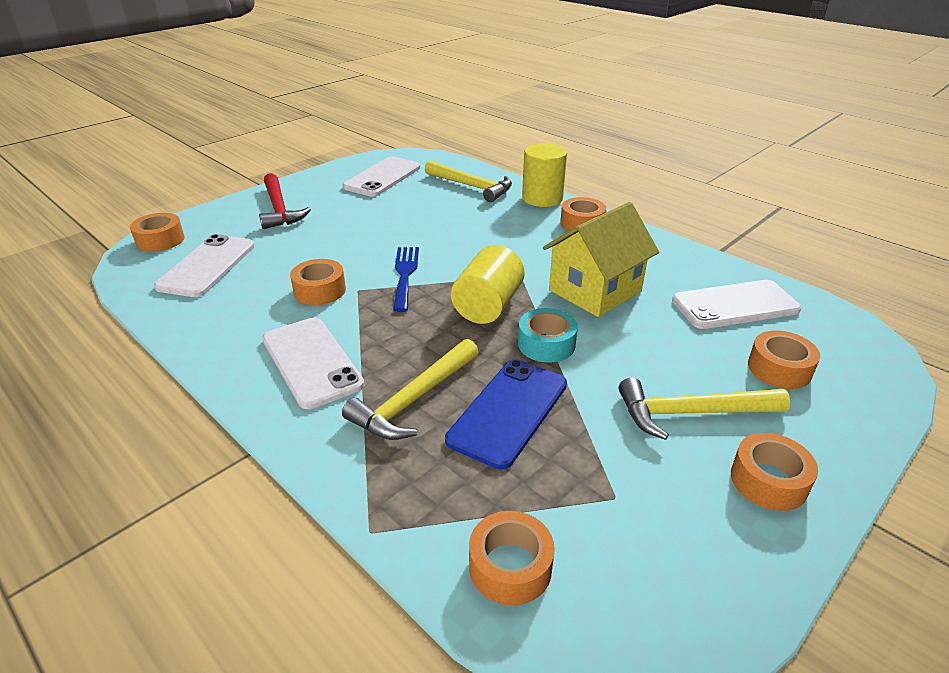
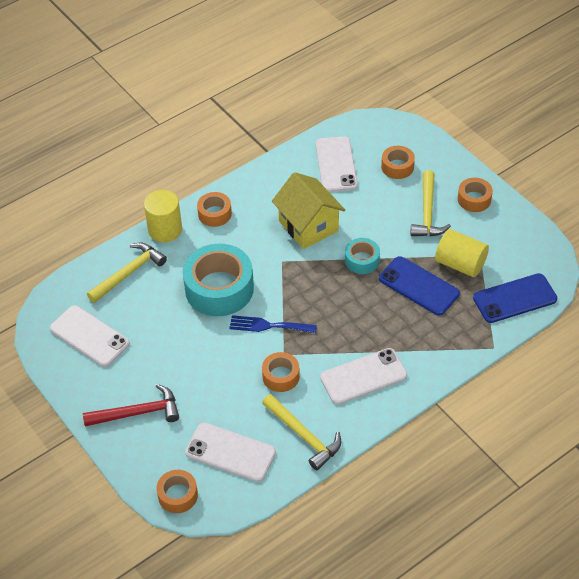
camera: 80 degrees left, 15 degrees up
(413, 400) = (404, 327): yellow hammer -> yellow hammer (304, 436)
(461, 237) = (219, 288): none -> turquoise tape
(488, 306) = (316, 283): yellow cylinder -> yellow cylinder (460, 264)
(510, 567) = (514, 298): orange tape -> blue phone

